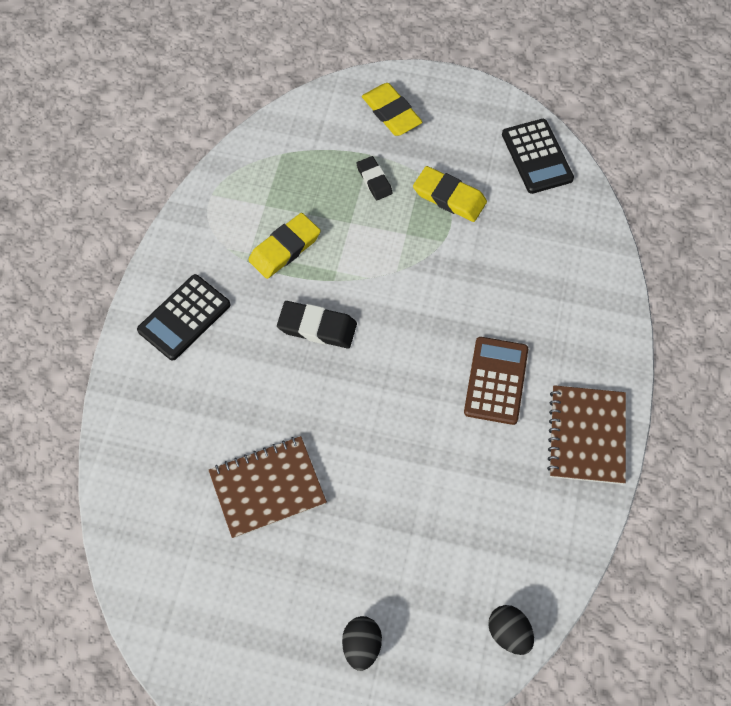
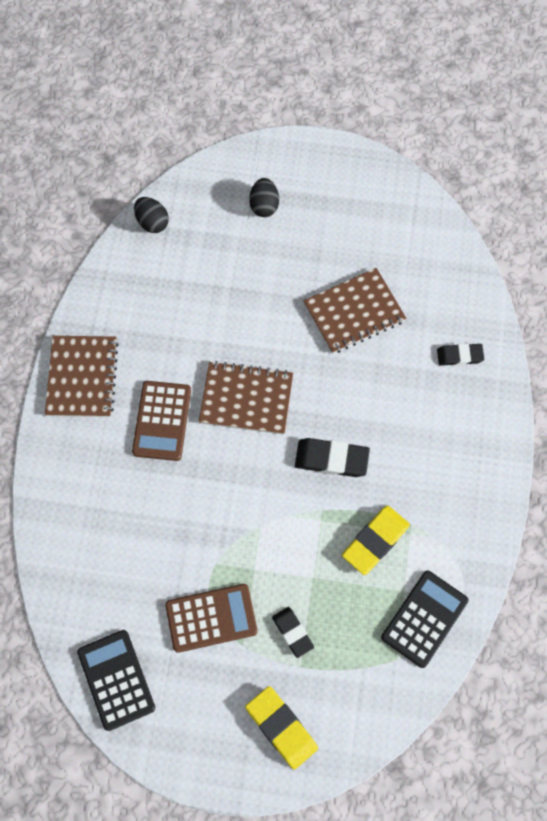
camera: 175 degrees right, 5 degrees up
(156, 426) = (459, 356): none -> black eraser
(184, 318) = (458, 458): black calculator -> black calculator (424, 618)
(402, 397) = (246, 399): none -> brown notebook
(449, 197) = (211, 618): yellow eraser -> brown calculator

